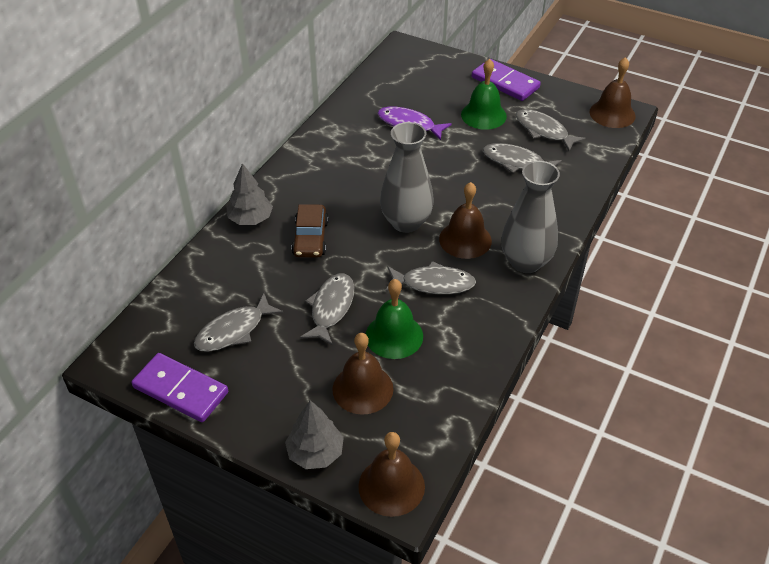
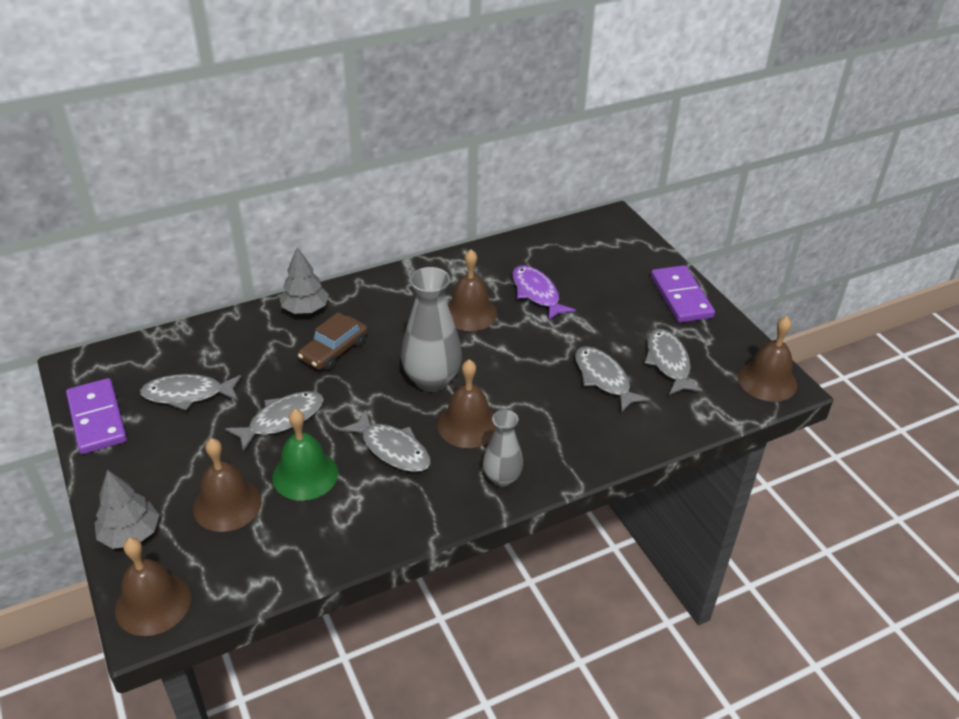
camera: 35 degrees right, 5 degrees down
(378, 161) = (470, 313): none -> brown bell
(483, 115) = (622, 318): green bell -> none
(525, 262) = (502, 478): grey vase -> grey vase, size x0.60

